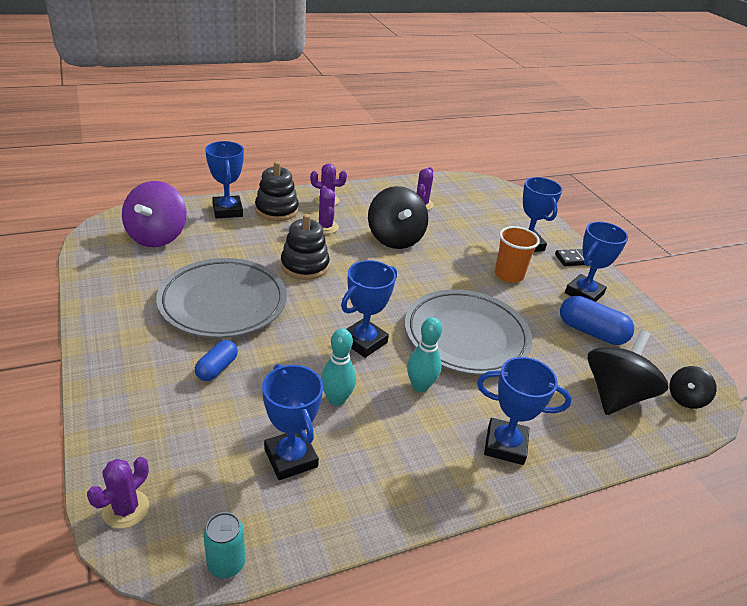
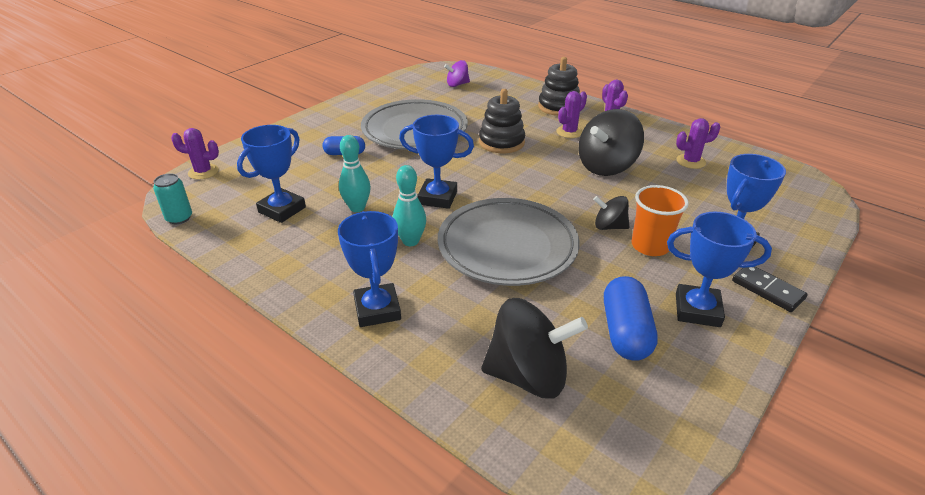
camera: 65 degrees right, 0 degrees up
(157, 236) = (457, 84): purple spinning top -> purple spinning top, size x0.53
(227, 211) = (526, 92): blue trophy -> none
(685, 398) = (590, 447): black spinning top -> black spinning top (609, 226)

